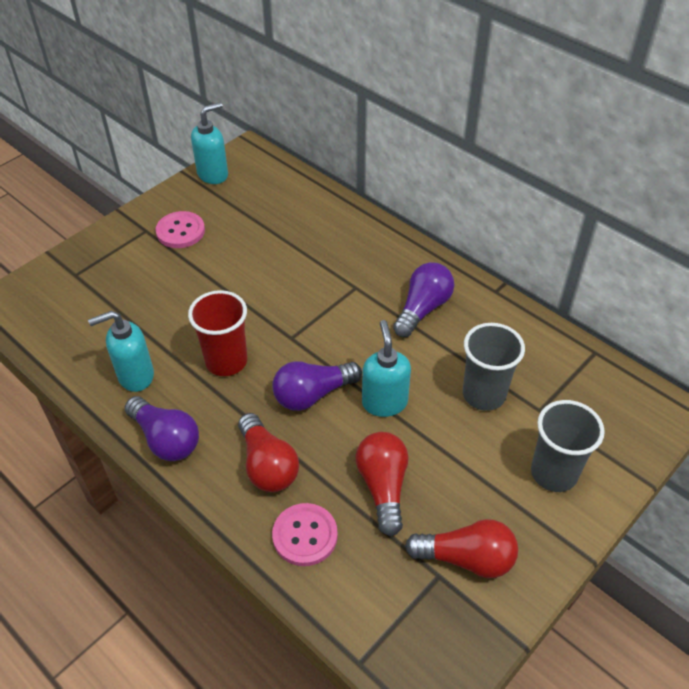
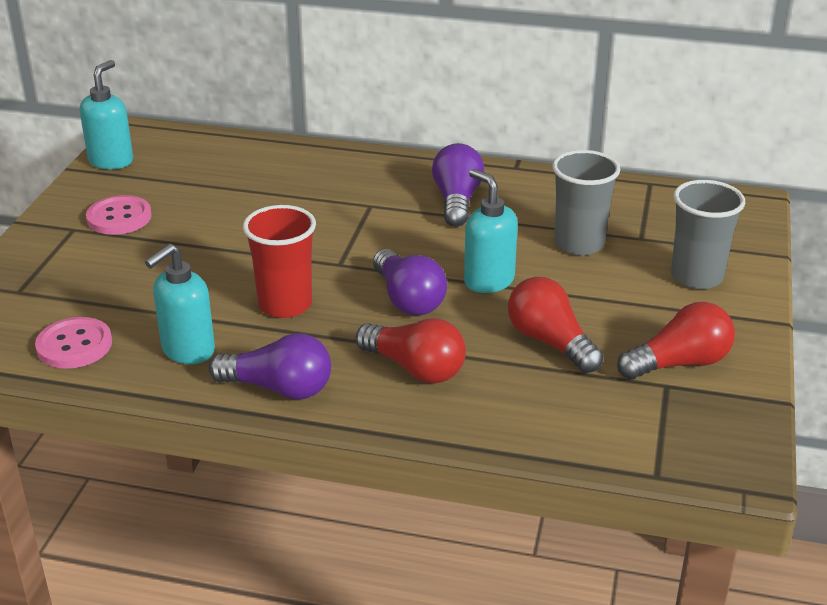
camera: 30 degrees left, 15 degrees down
(305, 535) = (509, 406): pink button -> pink button (74, 345)
(313, 394) = (408, 299): purple light bulb -> purple light bulb turned 60 degrees counterclockwise

